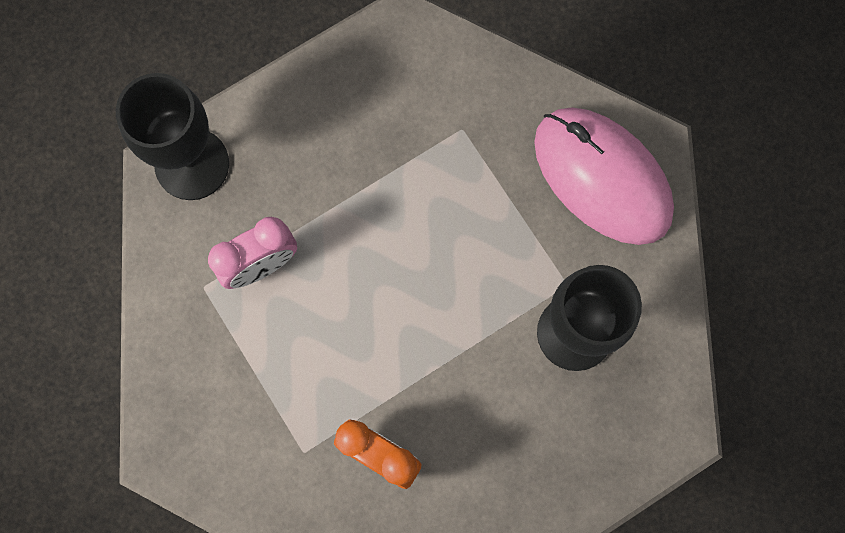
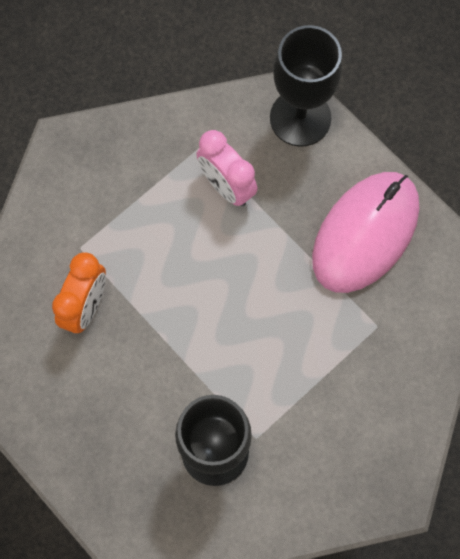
camera: 80 degrees right, 5 degrees down
(602, 177) = (359, 455): pink mouse -> pink mouse (365, 233)

